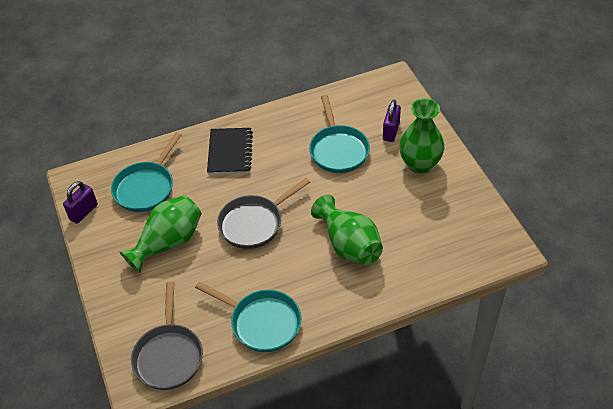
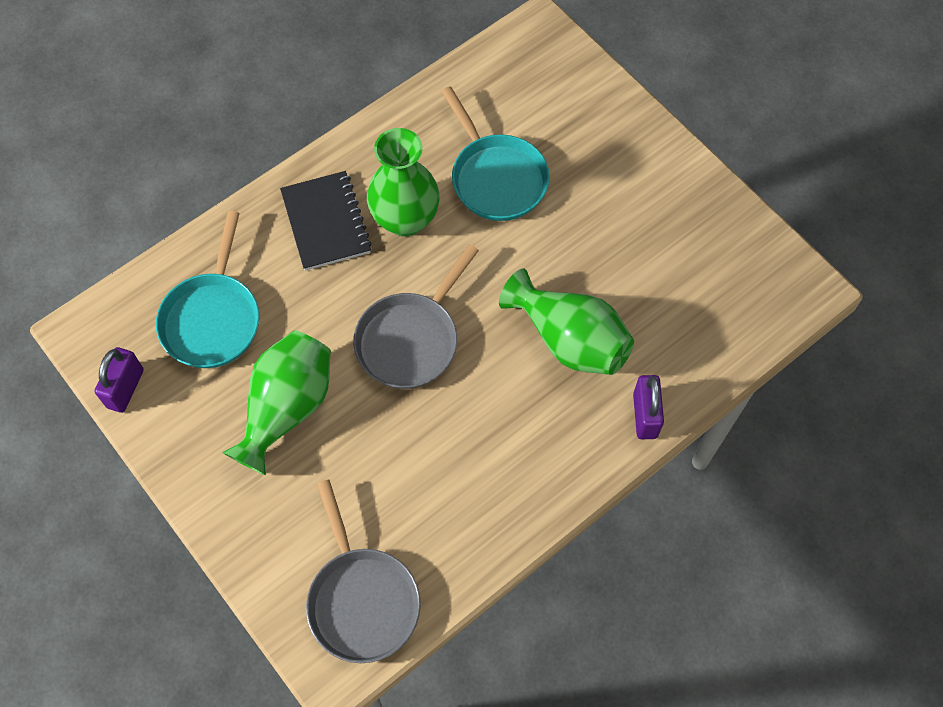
camera: 20 degrees left, 15 degrees up
(262, 322) = (484, 505): turquoise pan -> none
(391, 132) = (566, 127): purple padlock -> purple padlock (645, 415)
(420, 164) = (629, 174): green vase -> green vase (405, 219)

